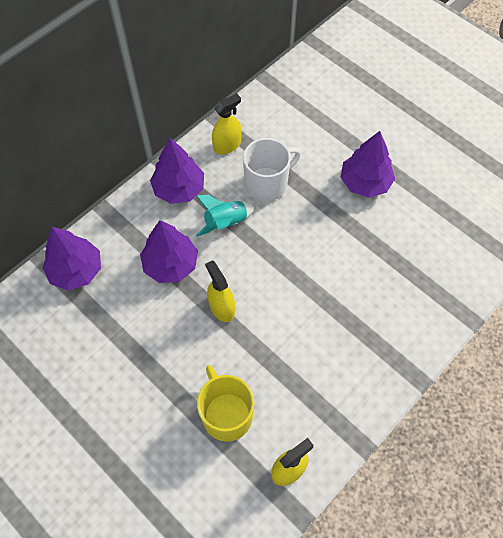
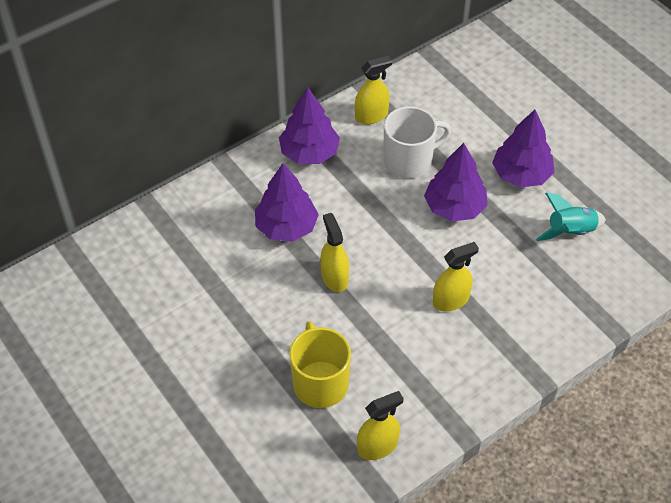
camera: 10 degrees right, 10 degrees down
(76, 270) = (182, 218): purple tree -> purple tree (454, 207)
(225, 223) = (355, 194): turquoise rocket -> turquoise rocket (570, 232)
(327, 313) = (451, 300): none -> yellow spray bottle

